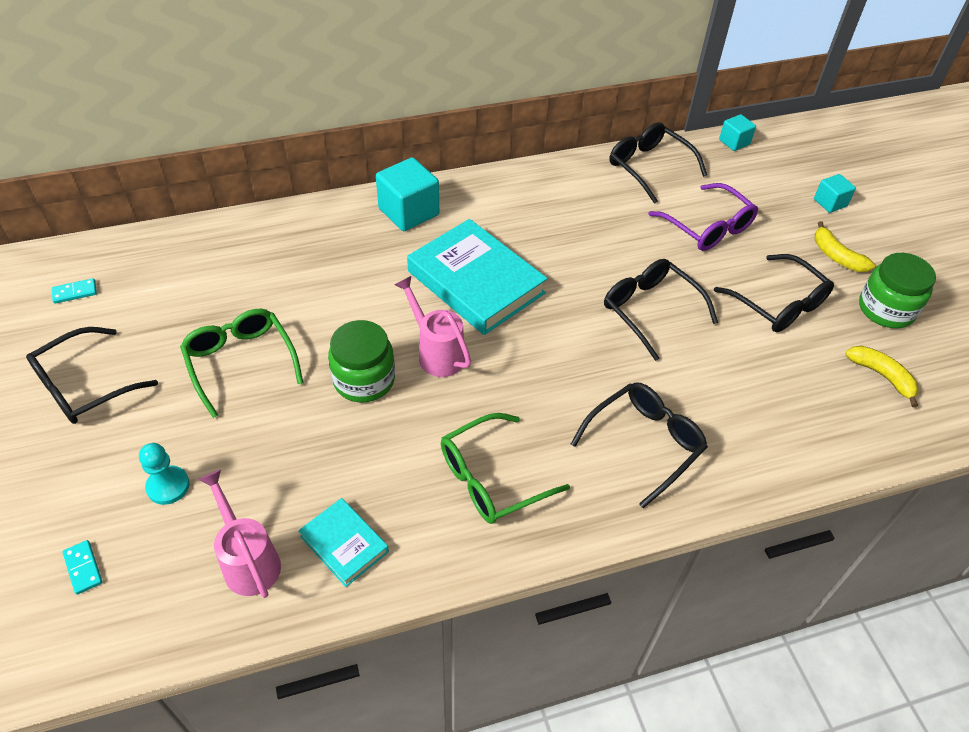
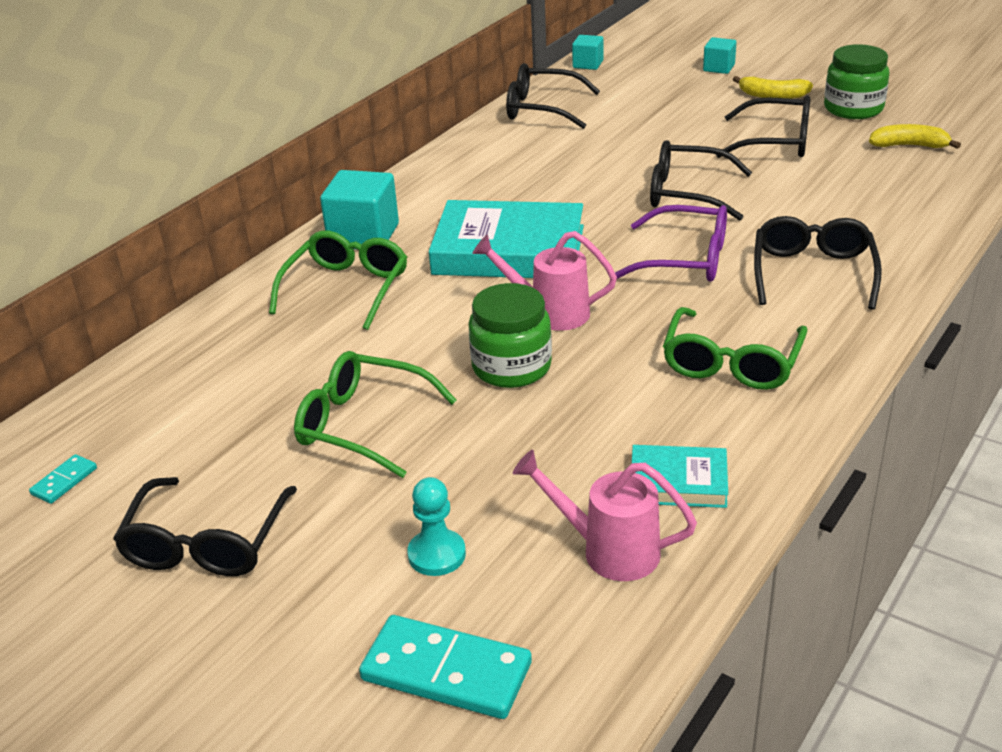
camera: 35 degrees left, 15 degrees down
(83, 568) = (446, 671): turquoise domino -> turquoise domino, size x2.08
(350, 249) = (346, 289): none -> green glasses
(707, 227) = (650, 123): purple glasses -> purple glasses (685, 259)

